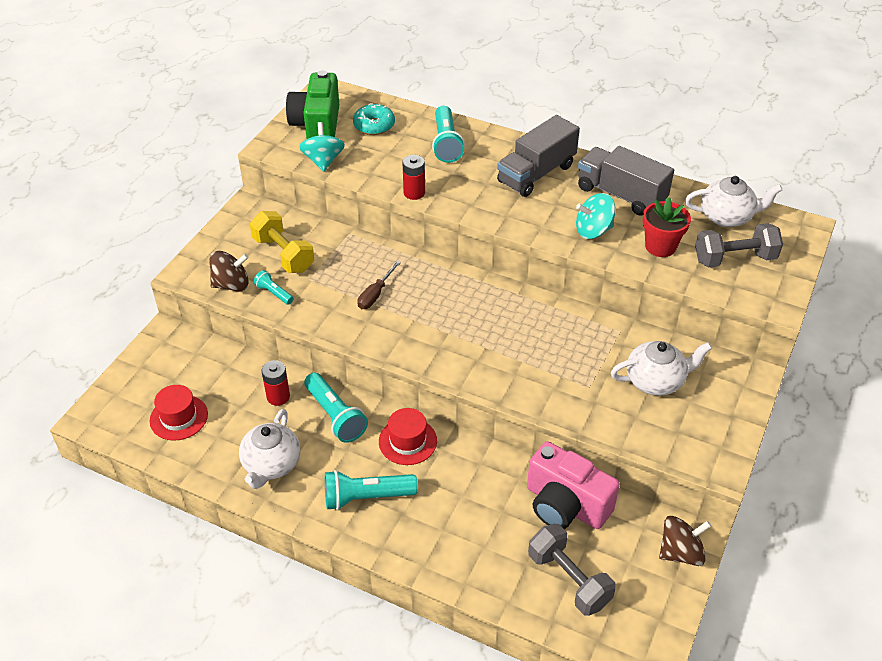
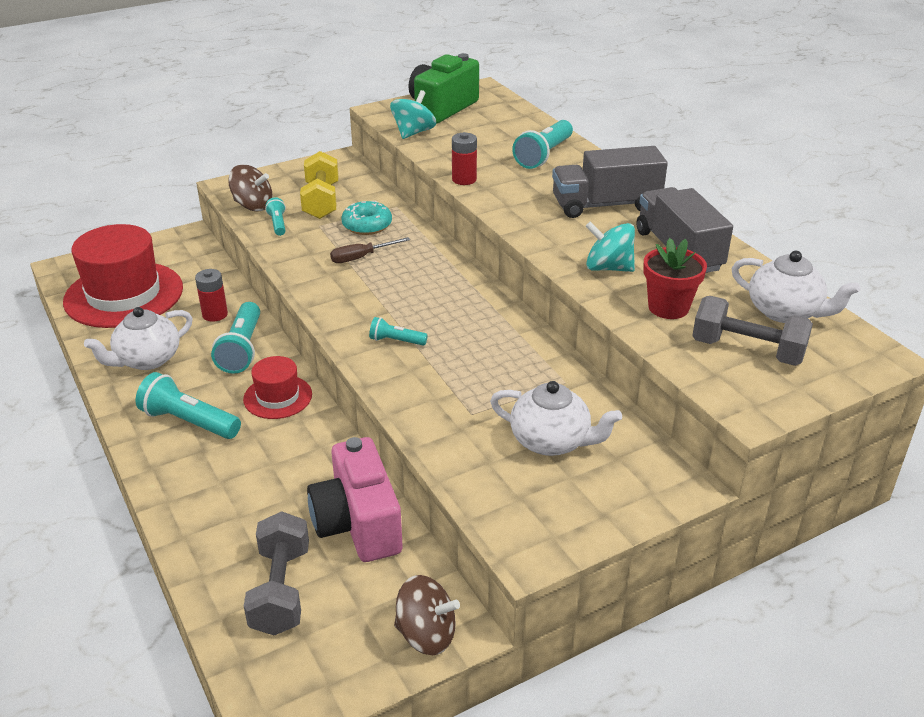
camera: 35 degrees right, 10 degrees down
(179, 417) = (124, 295): red hat -> red hat, size x1.95
(374, 125) = (492, 123): turquoise donut -> turquoise donut (367, 225)
(480, 355) = (396, 341): none -> turquoise flashlight

